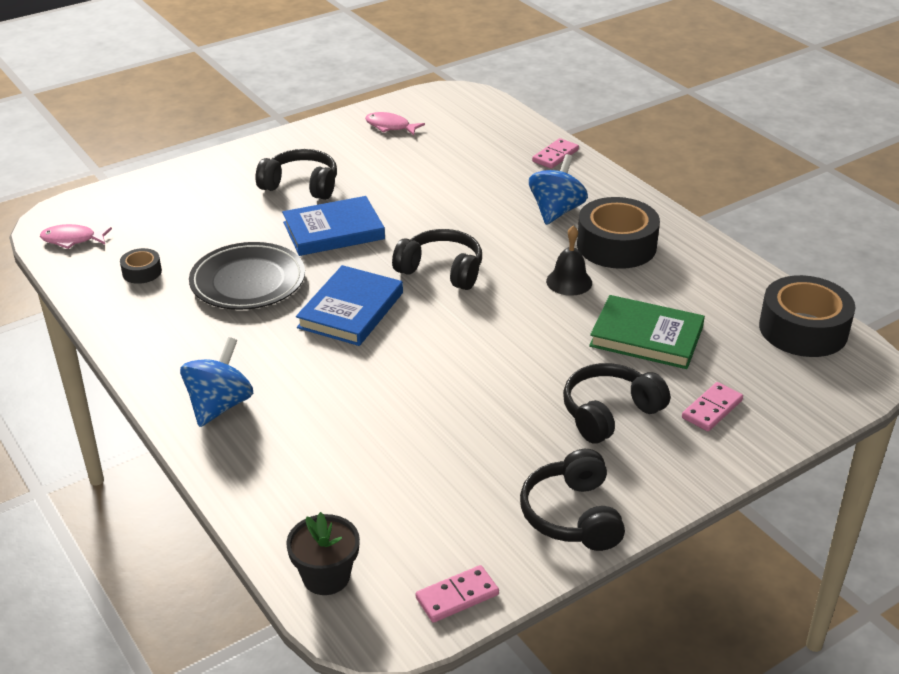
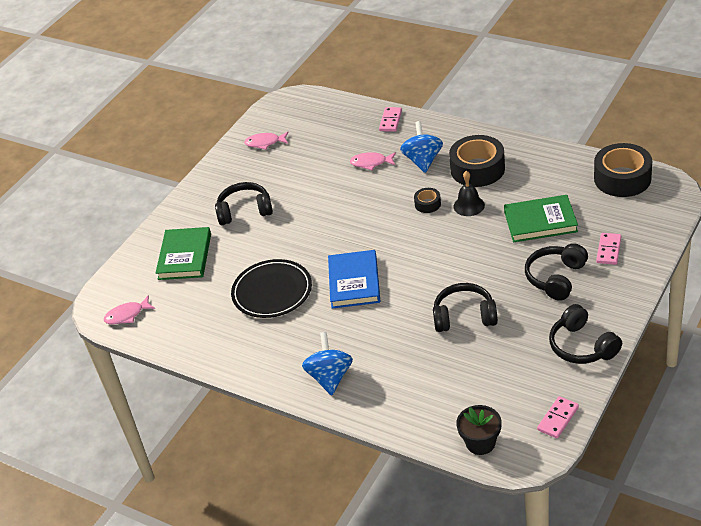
camera: 20 degrees left, 5 degrees up
(142, 272) = (197, 316): black tape -> black tape (427, 204)
(191, 205) = (184, 256): none -> green book
(333, 231) = (295, 234): blue book -> none
(441, 270) = (386, 231): black headphones -> black headphones (464, 316)
(491, 190) = (371, 163): none -> pink fish

